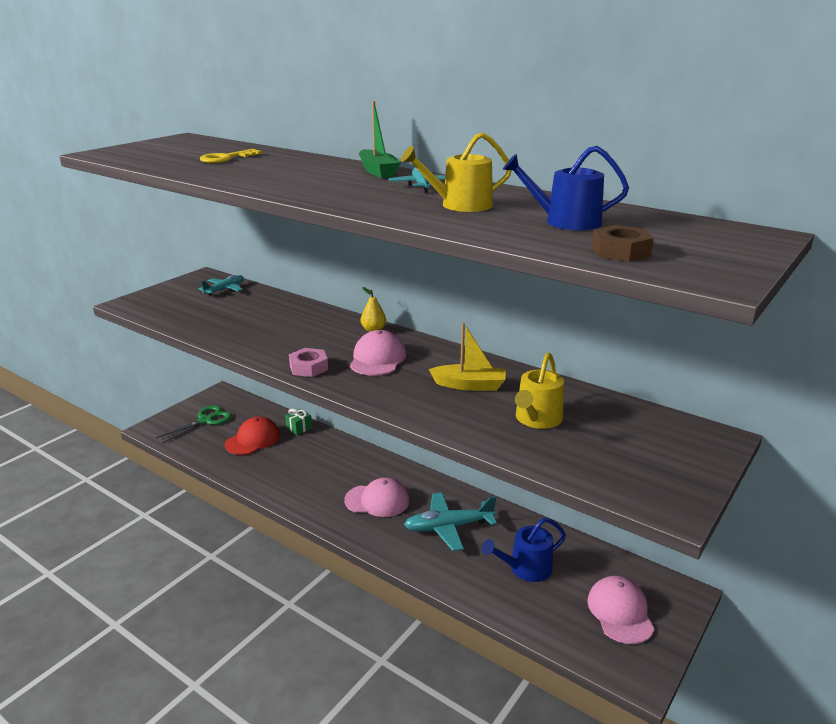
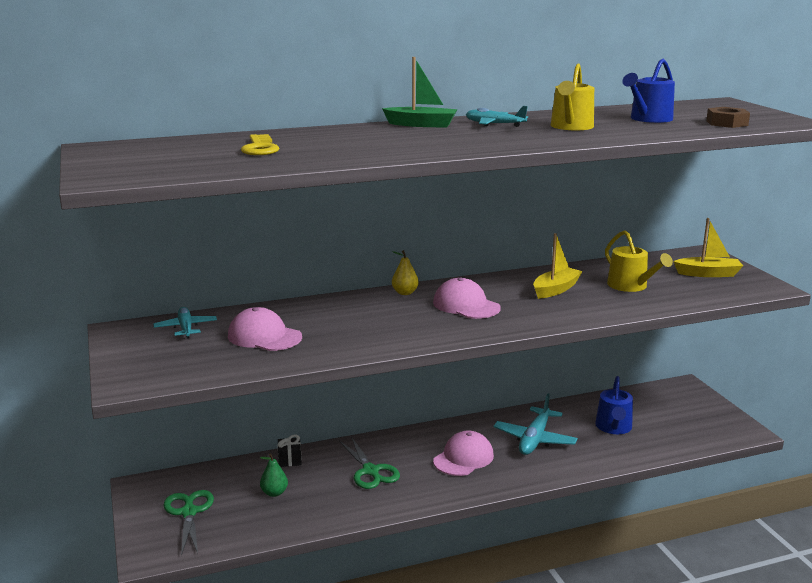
camera: 55 degrees left, 5 degrees down
(253, 440) = (274, 493): red cap -> green pear
(299, 428) = (290, 460): green gift -> black gift
(309, 367) = (445, 333): pink nut -> none
(316, 465) = (370, 471): none -> green scissors
(620, 612) = (686, 413): pink cap -> pink cap (264, 336)
(649, 456) = (708, 274): none -> yellow boat

